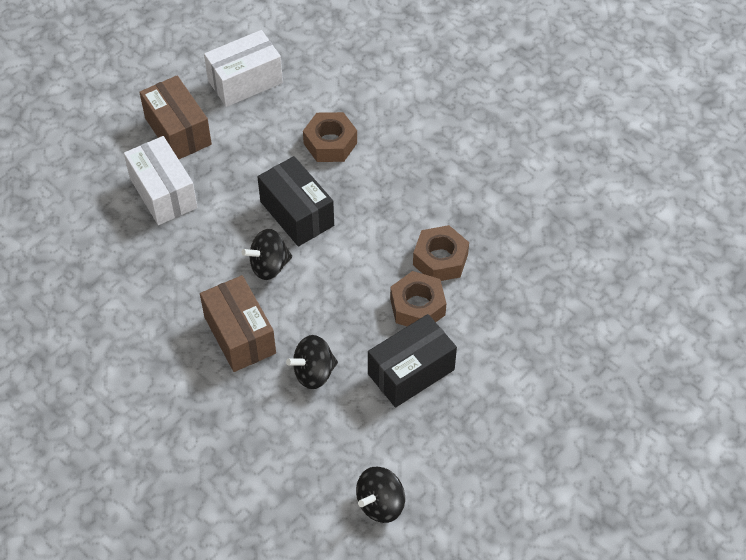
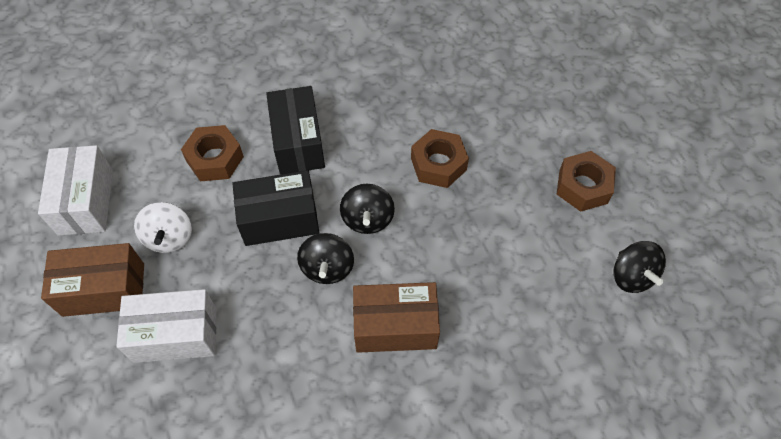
camera: 65 degrees left, 5 degrees up
(242, 149) = (169, 237): none -> white spinning top
(314, 372) = (470, 276): black spinning top -> black spinning top (367, 219)
(411, 371) = (504, 197): black box -> black box (298, 142)
(440, 259) = (397, 127): brown nut -> brown nut (583, 186)

